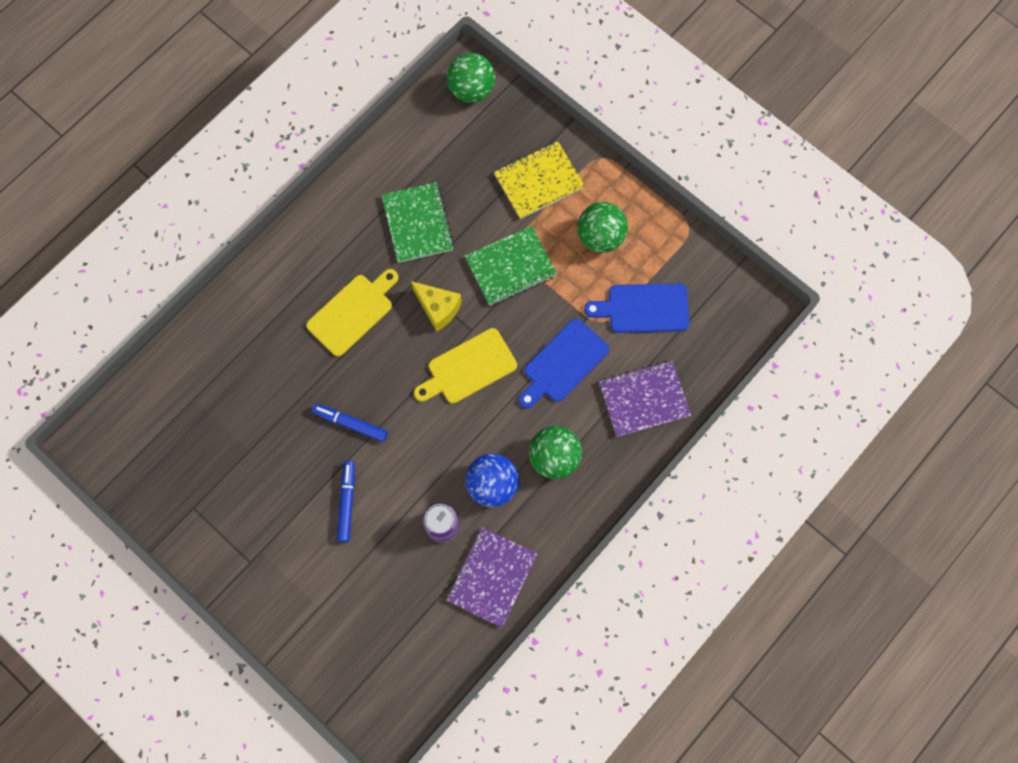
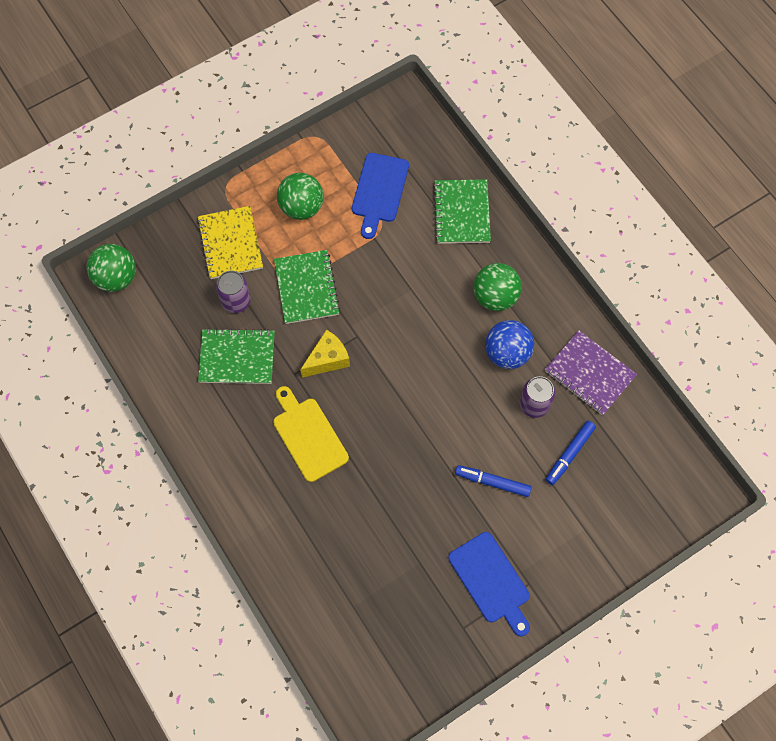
camera: 75 degrees left, 5 degrees down
(350, 424) = (418, 463): blue marker -> blue marker (569, 454)
(468, 368) = (393, 347): yellow cutting board -> none
(477, 205) = (236, 301): none -> purple can
(563, 363) = (411, 268): blue cutting board -> blue cutting board (491, 581)
(644, 399) = (462, 213): purple notebook -> green notebook

